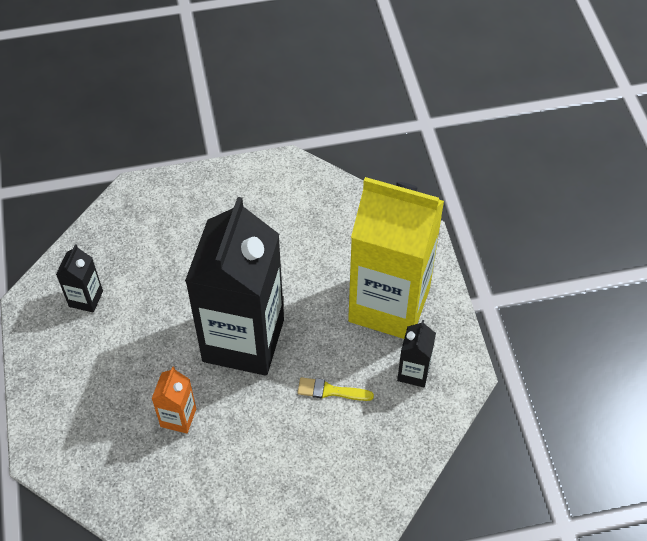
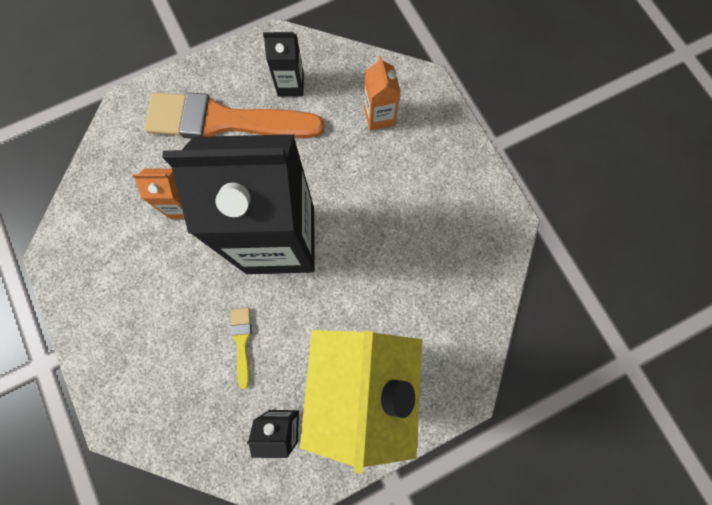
camera: 75 degrees right, 20 degrees up
(100, 364) = (225, 121): none -> orange brush
(151, 234) = (379, 116): none -> orange carton

